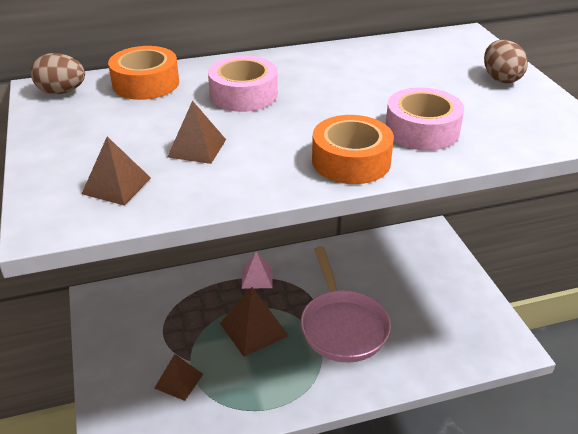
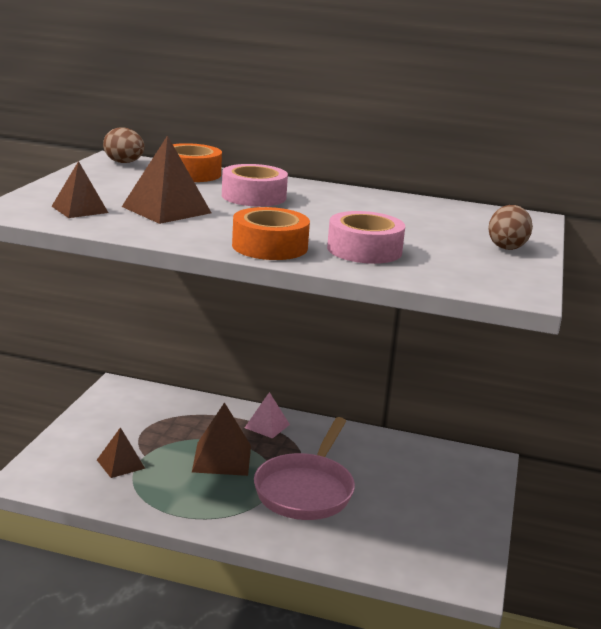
camera: 30 degrees right, 15 degrees down
(197, 148) = (166, 209): brown pyramid -> brown pyramid, size x1.55

